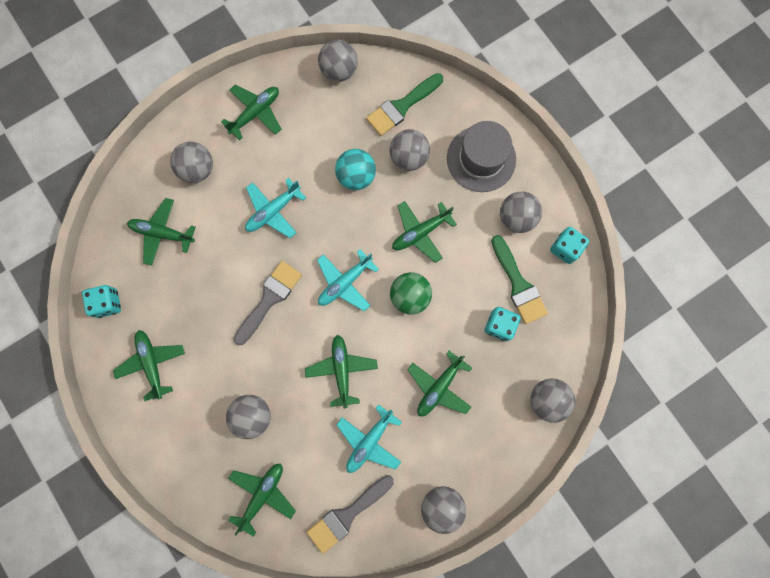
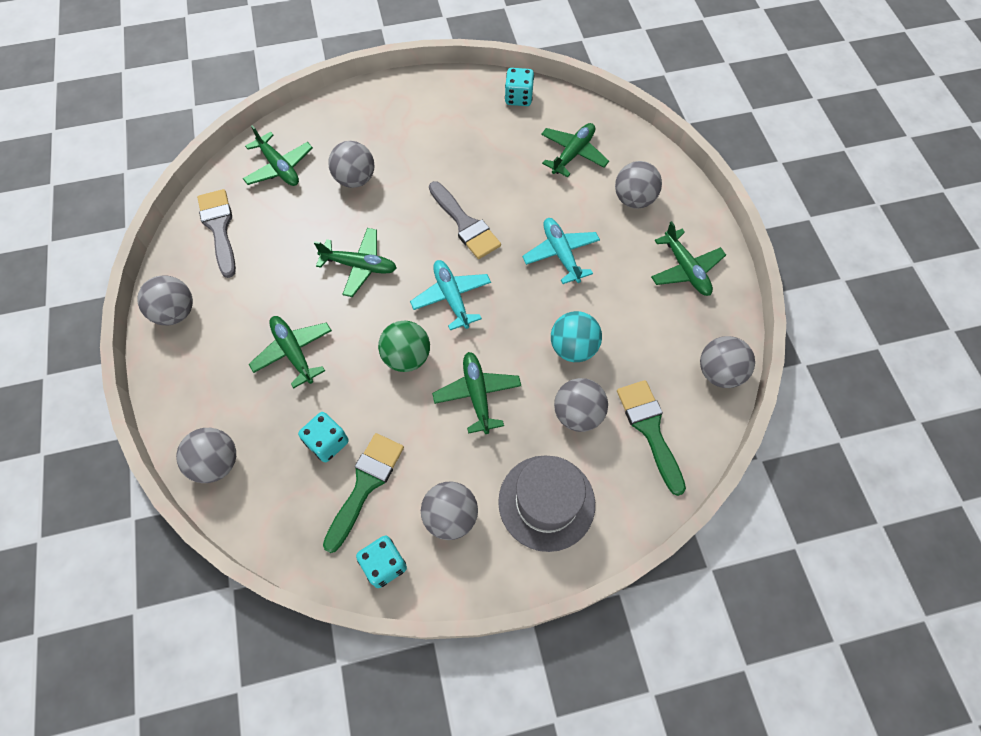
camera: 110 degrees right, 15 degrees down
(152, 363) = (445, 116): green plane -> none
(369, 441) = (276, 268): turquoise plane -> none
(518, 284) = (365, 485): green brush -> green brush turned 120 degrees clockwise

